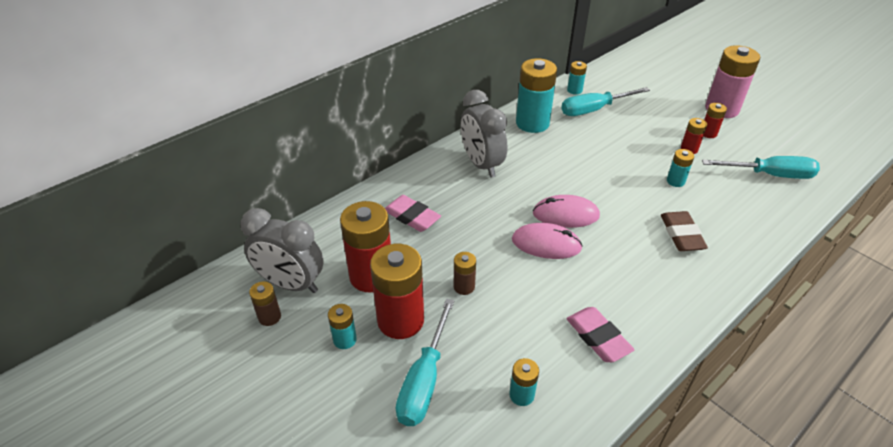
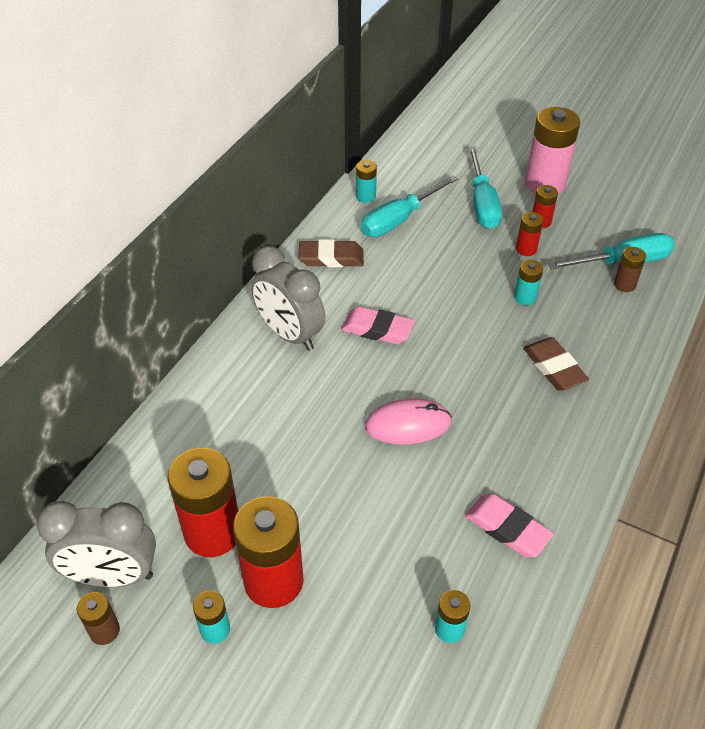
camera: 20 degrees left, 5 degrees up
(412, 217) = (231, 434): pink eraser -> pink eraser (377, 329)
(424, 380) = (333, 649): turquoise screwdriver -> turquoise screwdriver (482, 203)
(464, 286) = (332, 511): brown battery -> brown battery (624, 284)
(532, 123) = (331, 258): turquoise battery -> brown eraser
(565, 214) = (416, 378): pink mouse -> none

